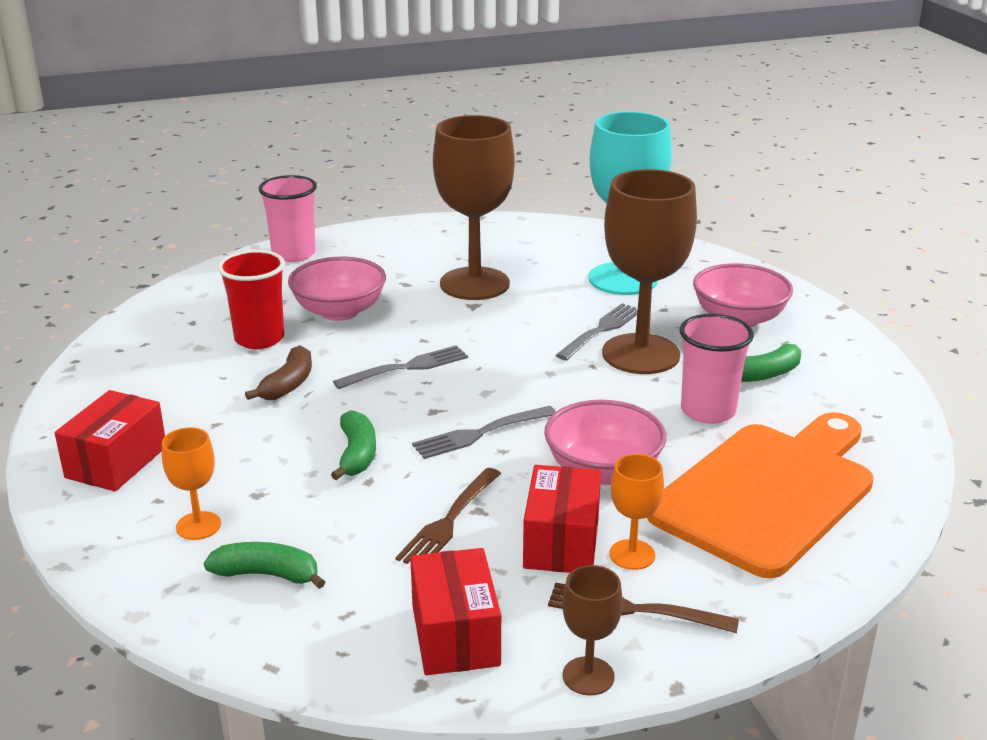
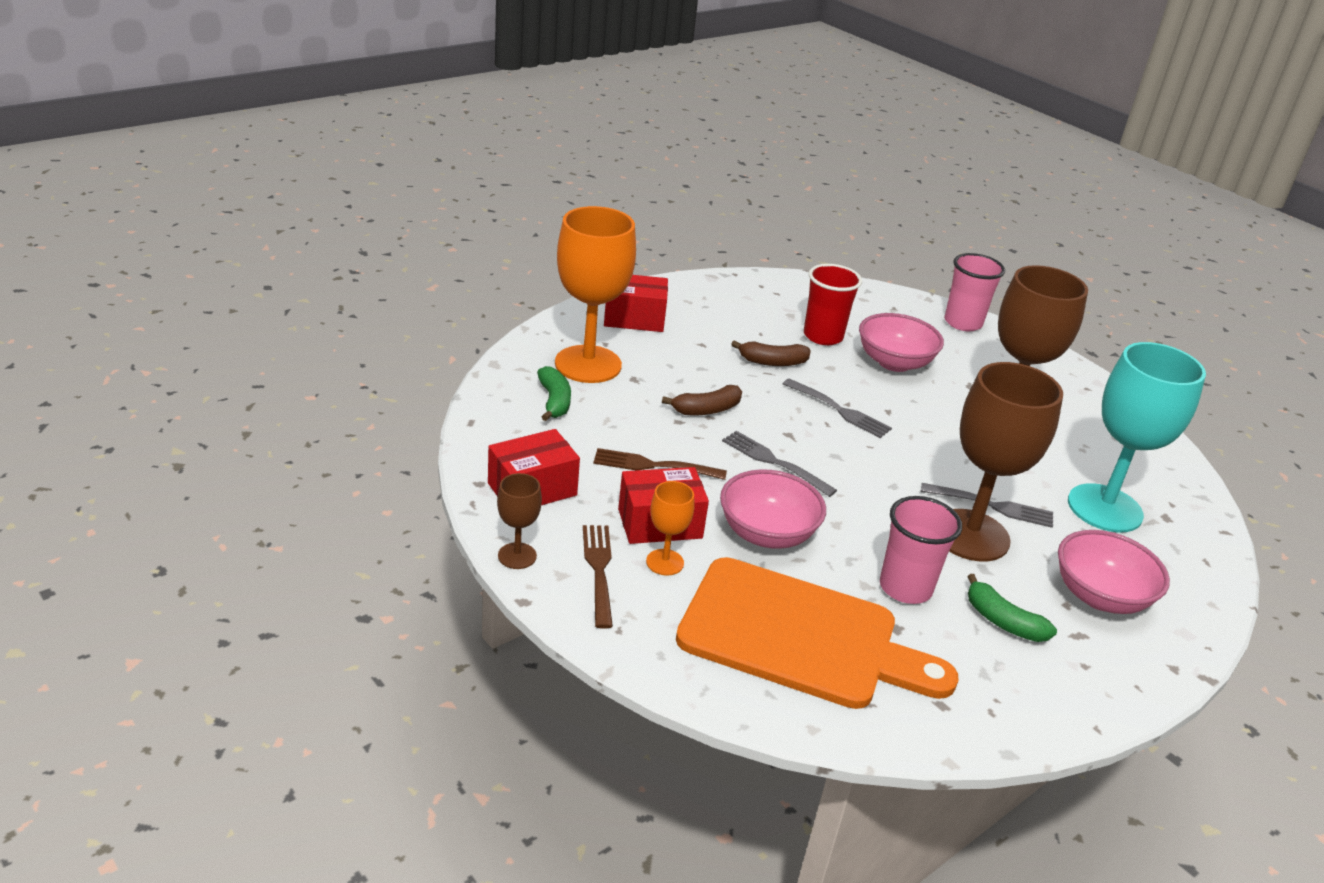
camera: 65 degrees right, 5 degrees up
(198, 526) = (588, 364): orange goblet -> orange goblet, size x2.18
(357, 454) = (707, 410): green banana -> brown banana

